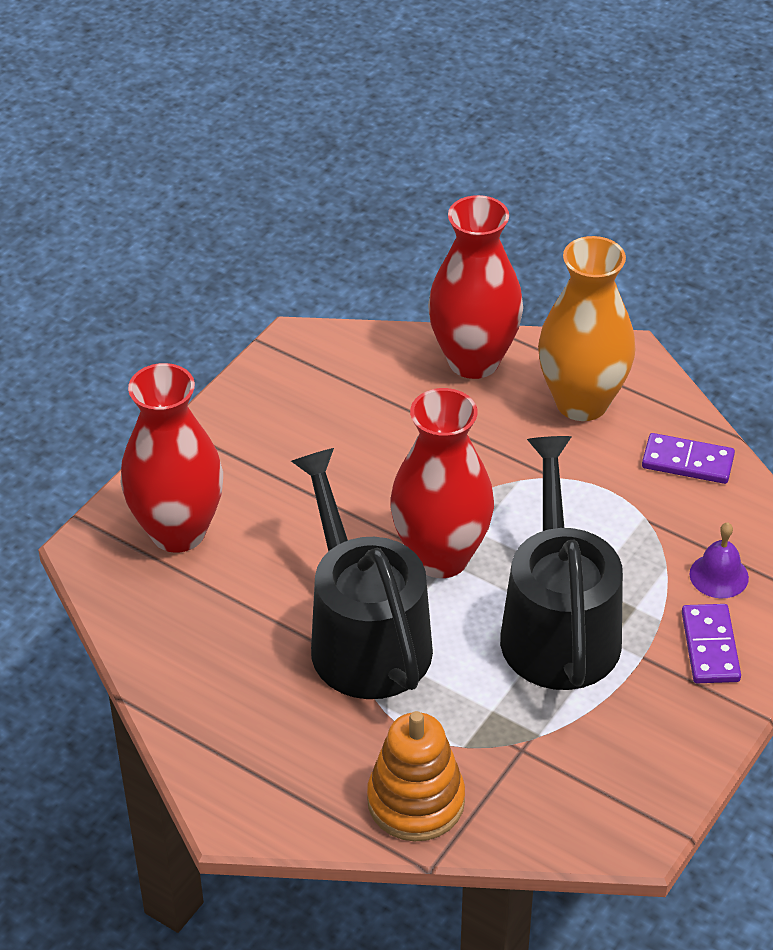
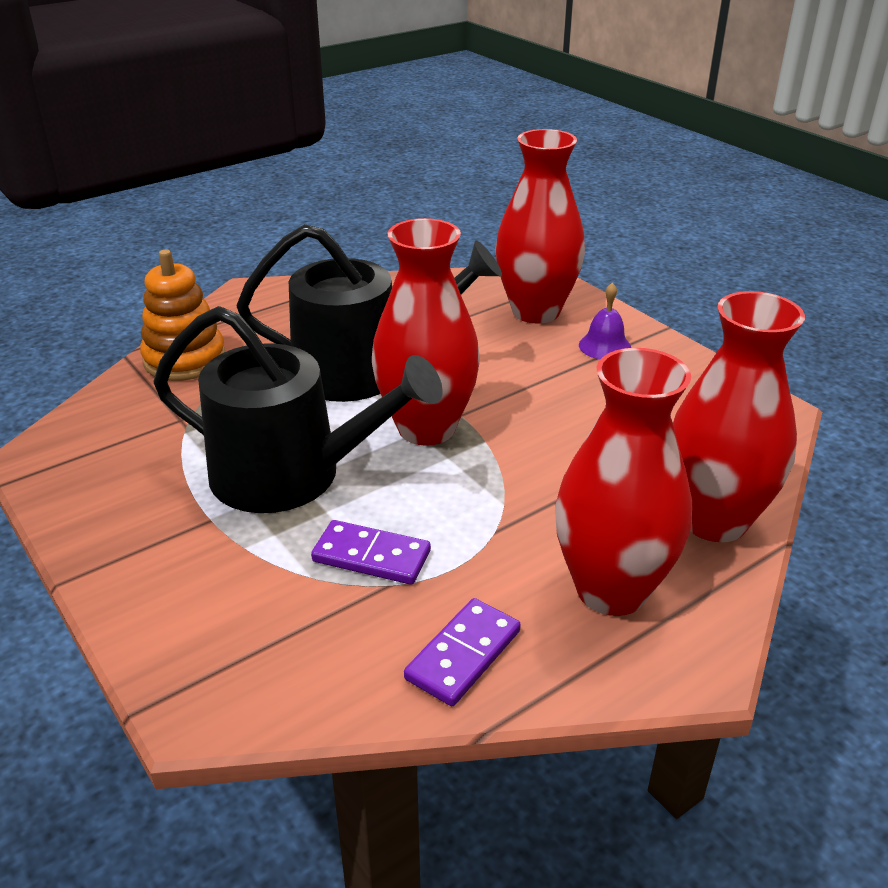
camera: 110 degrees right, 10 degrees down
(582, 402) = (611, 590): orange vase -> red vase
(710, 647) = (179, 572): purple domino -> purple domino (371, 556)
(719, 575) = (267, 615): purple bell -> purple bell (604, 346)

